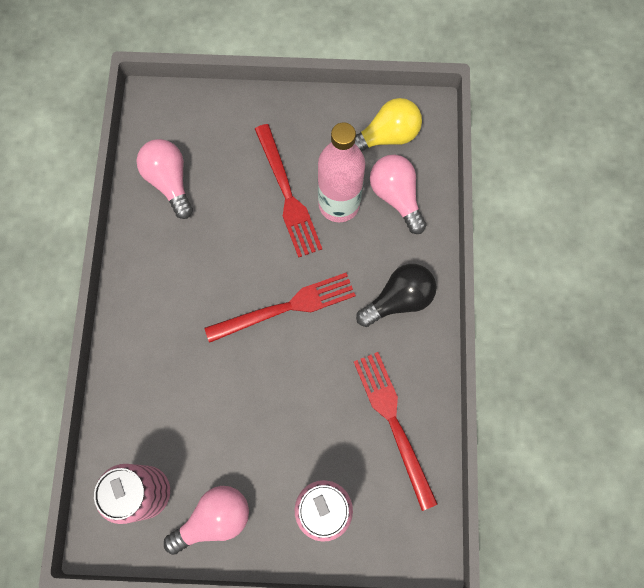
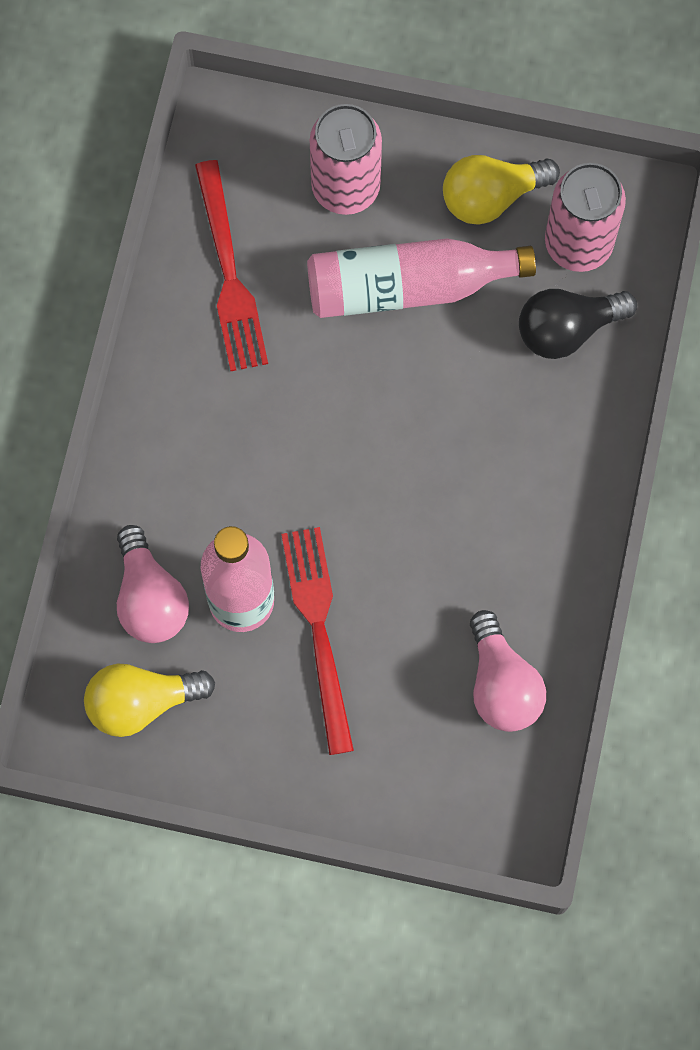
camera: 170 degrees left, 0 degrees up
(214, 518) = (491, 197): pink light bulb -> yellow light bulb
(265, 436) = (408, 287): none -> pink bottle
(286, 307) = (350, 456): red fork -> none
(398, 299) = (183, 439): black light bulb -> black light bulb (567, 329)

